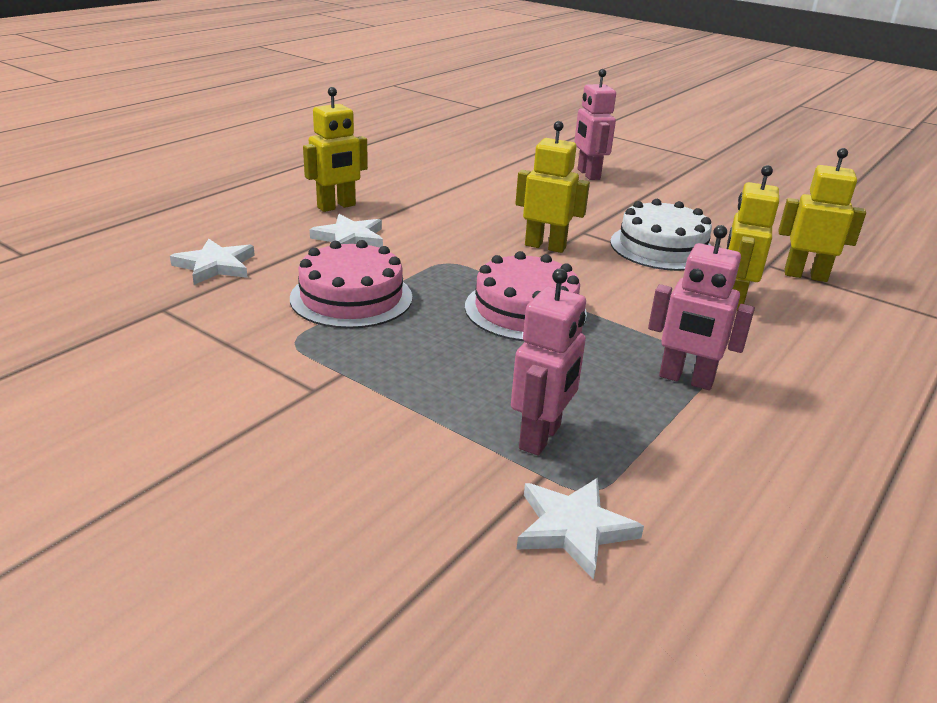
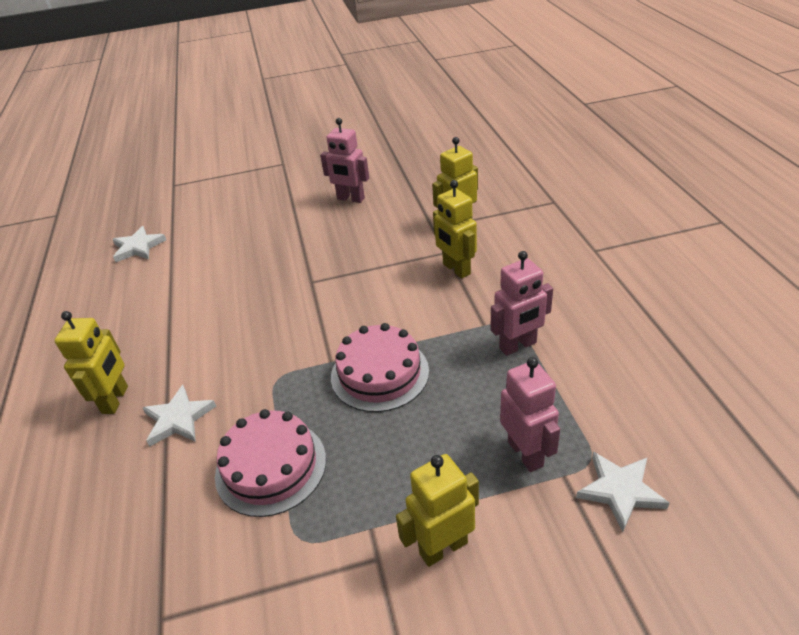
camera: 45 degrees left, 10 degrees up
(215, 265) = (124, 541): white star -> white star (138, 247)
(545, 246) = (310, 312): yellow robot -> yellow robot (443, 547)
(588, 174) = (236, 228): pink robot -> pink robot (350, 199)
(662, 247) = (368, 258): white cake -> none

